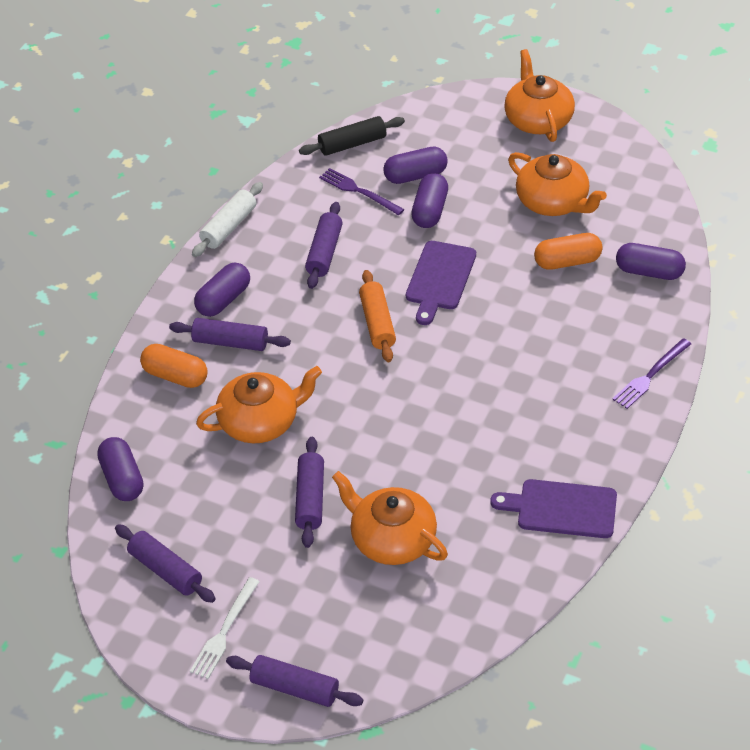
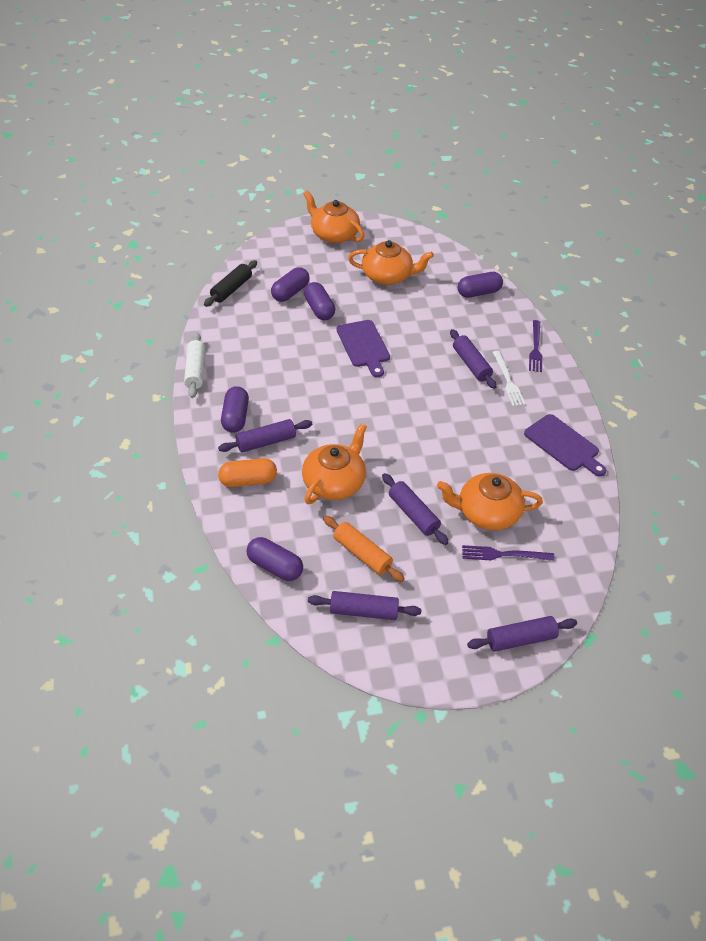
camera: 40 degrees left, 0 degrees up
(224, 631) = (441, 629): white fork -> white fork (508, 380)
(324, 252) = (275, 360): purple rolling pin -> purple rolling pin (471, 364)
(359, 191) = (263, 315): purple fork -> purple fork (503, 554)
(377, 323) = (351, 388): orange rolling pin -> orange rolling pin (362, 554)
(562, 509) = (563, 445): purple cutting board -> purple cutting board turned 105 degrees counterclockwise
(567, 261) = (428, 305): orange capsule -> none

